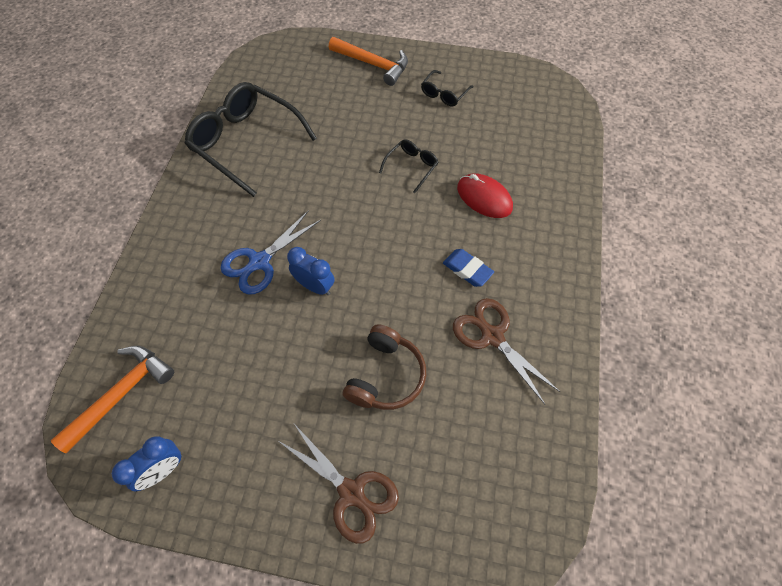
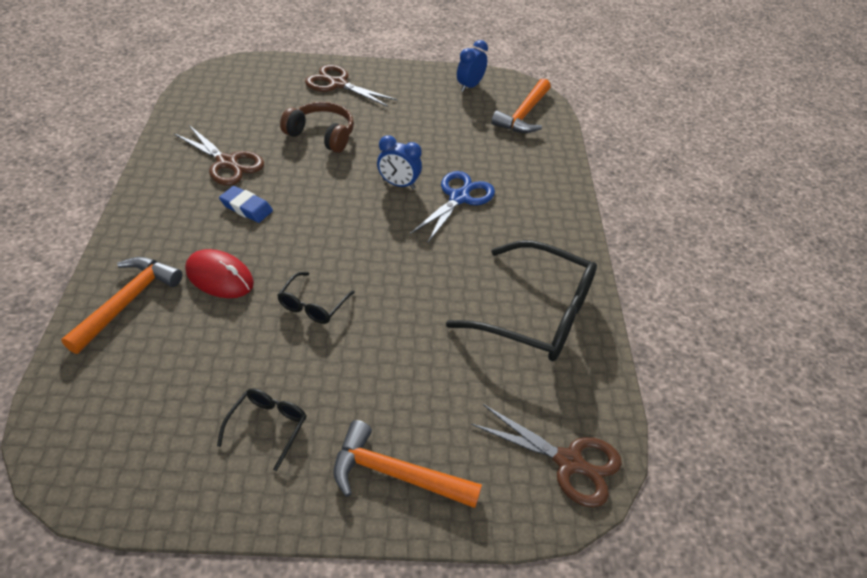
camera: 165 degrees right, 15 degrees down
(273, 59) = (568, 462): none -> brown scissors
(385, 375) = (321, 135): brown headphones -> brown headphones turned 105 degrees clockwise
(551, 184) = (127, 302): none -> orange hammer

